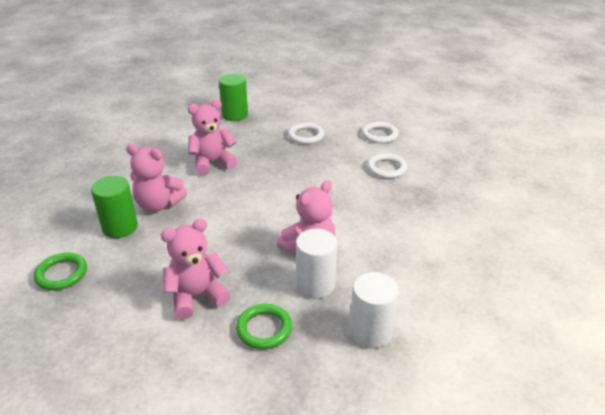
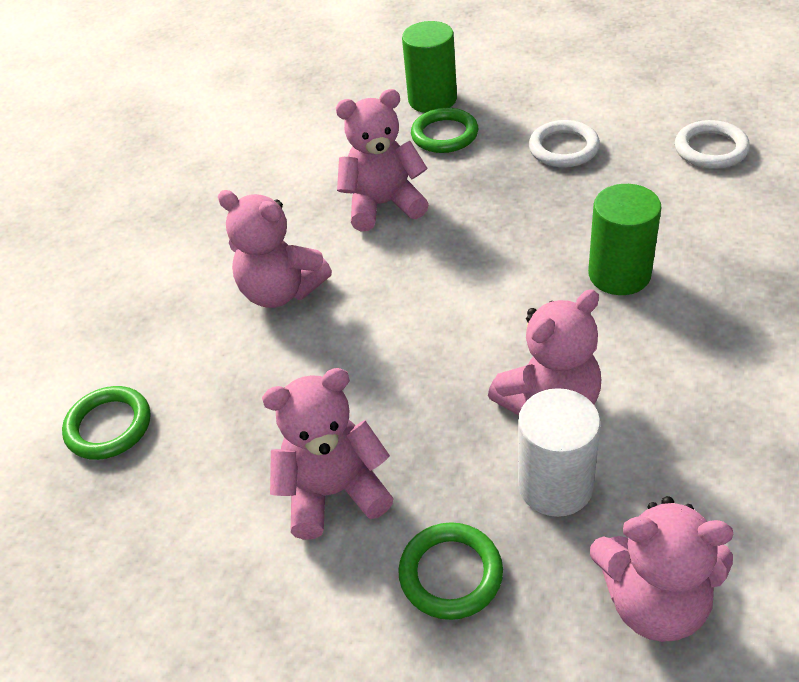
camera: 15 degrees right, 10 degrees up
(120, 227) = (212, 336): green cylinder -> green cylinder (619, 274)
(243, 131) = (444, 135): none -> green ring
(370, 332) = (654, 601): white cylinder -> pink teddy bear
(386, 168) = (718, 227): white ring -> none

